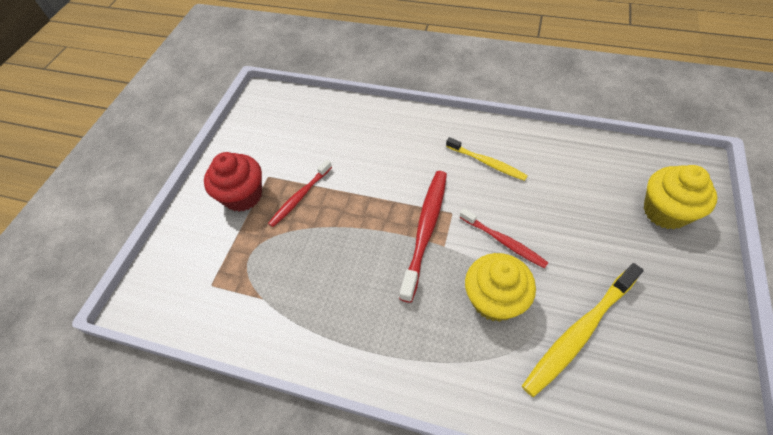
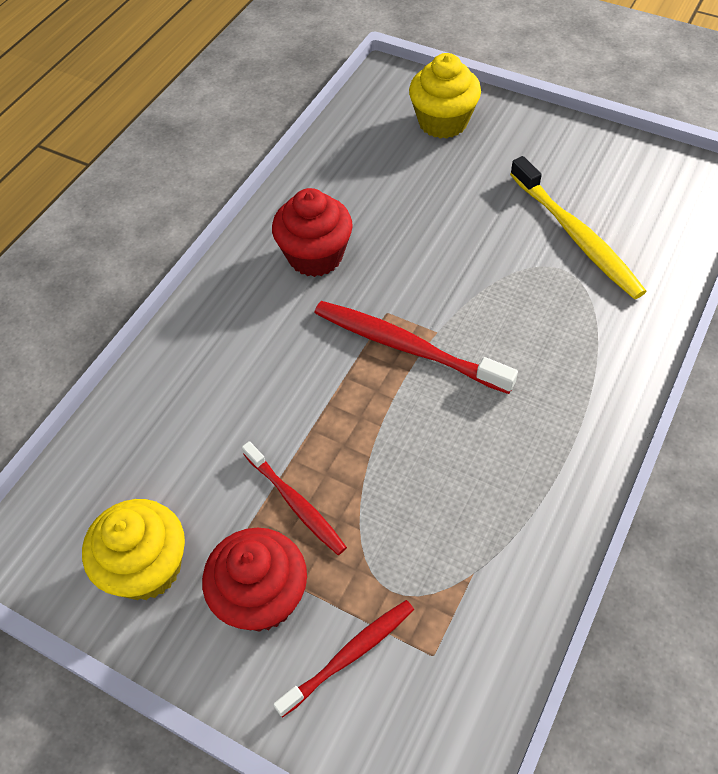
camera: 80 degrees left, 0 degrees up
(487, 163) = (315, 256): yellow toothbrush -> red cupcake
(494, 300) = (524, 298): yellow cupcake -> yellow cupcake (147, 567)
(503, 241) = (446, 270): red toothbrush -> red toothbrush (349, 655)

